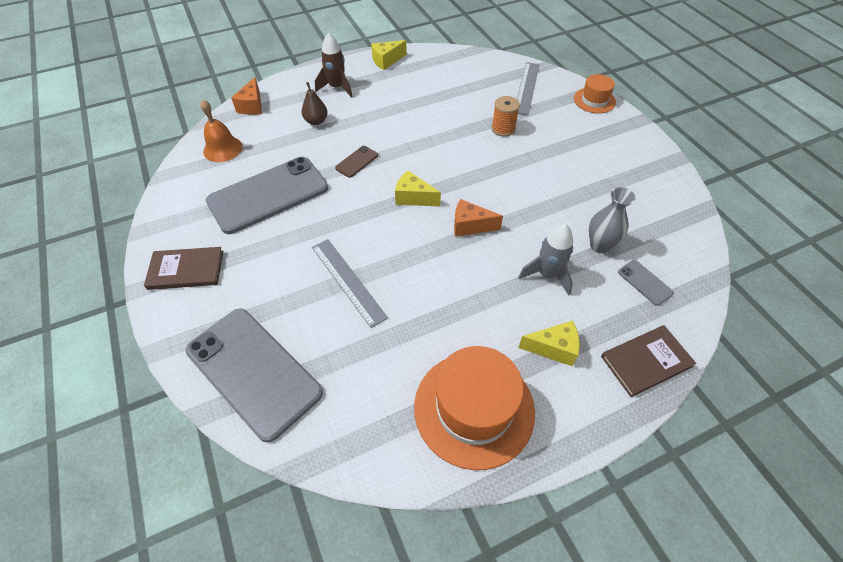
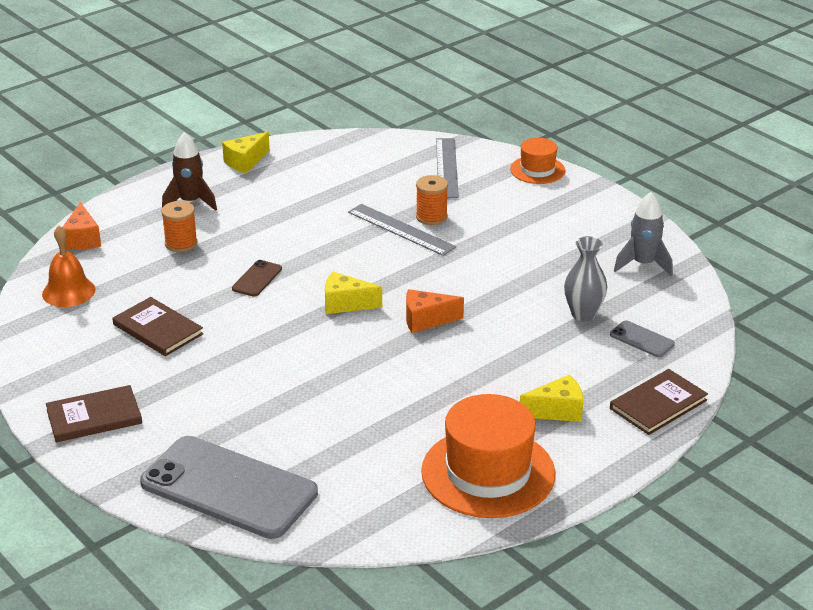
camera: 15 degrees left, 20 degrees down
(268, 195) = (158, 329): grey phone -> brown book
(316, 121) = (181, 243): brown pear -> orange spool
(348, 281) = (301, 394): grey ruler -> grey ruler (401, 229)
(547, 275) = (531, 350): grey rocket -> grey rocket (643, 264)

